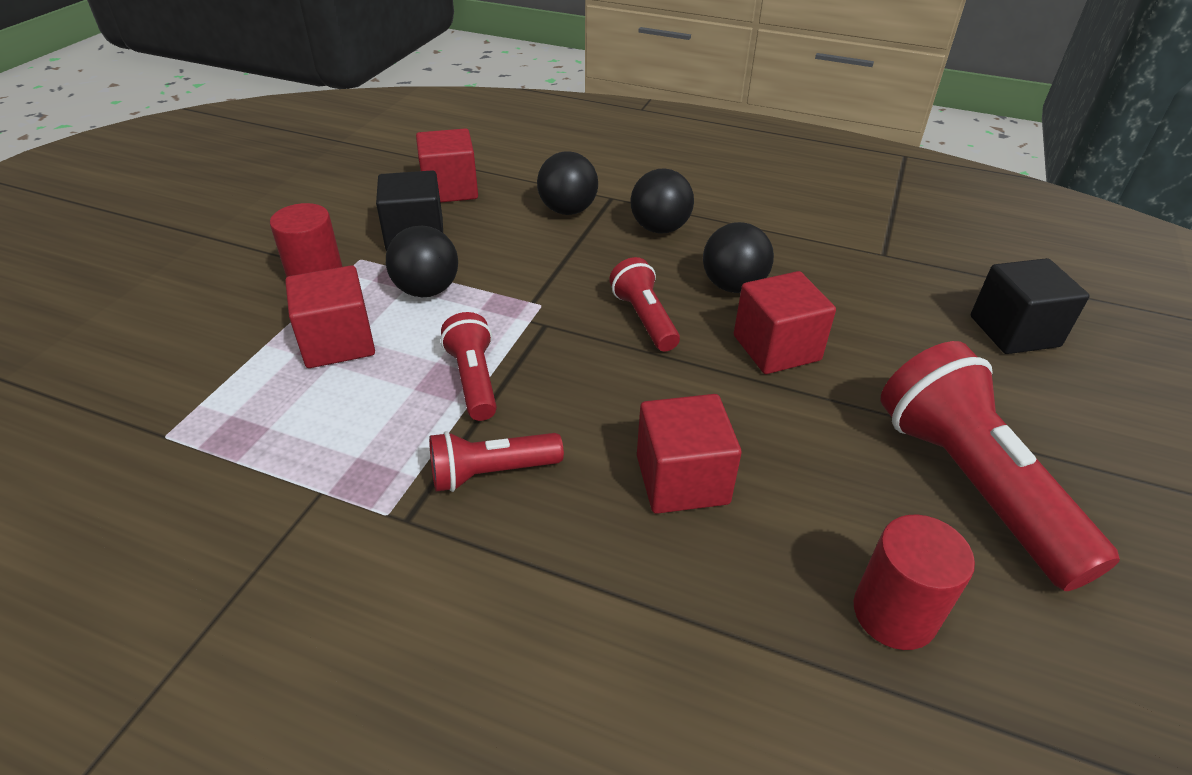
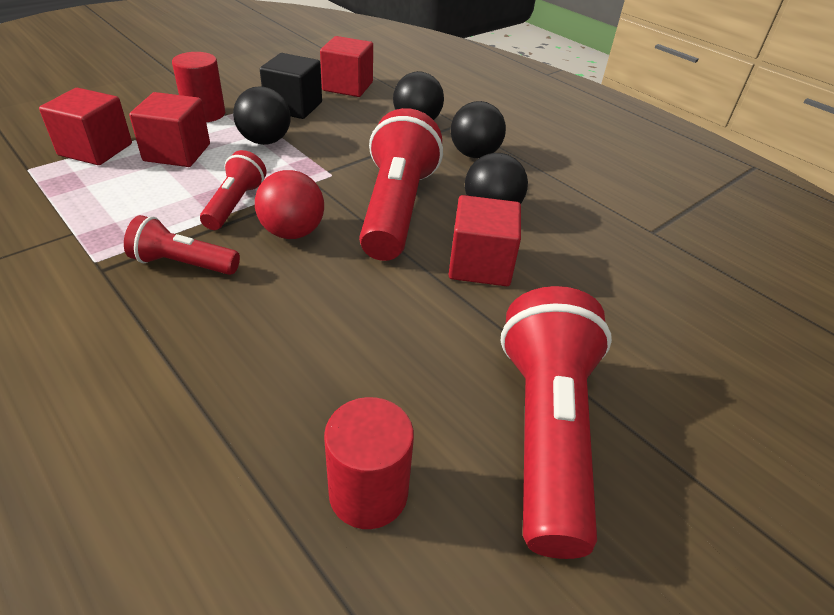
camera: 25 degrees right, 0 degrees up
(568, 387) = (292, 232): none -> red ball
(644, 319) = (396, 209): red flashlight -> red flashlight, size x1.88
(682, 479) = (306, 323): red cube -> red cube (95, 149)
(1014, 331) = (721, 332): black cube -> none

